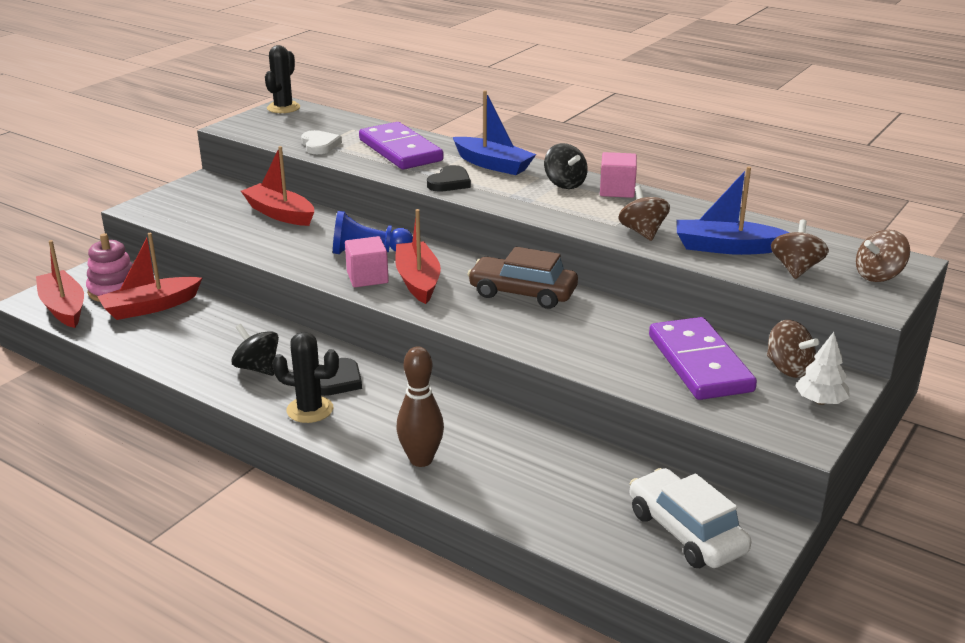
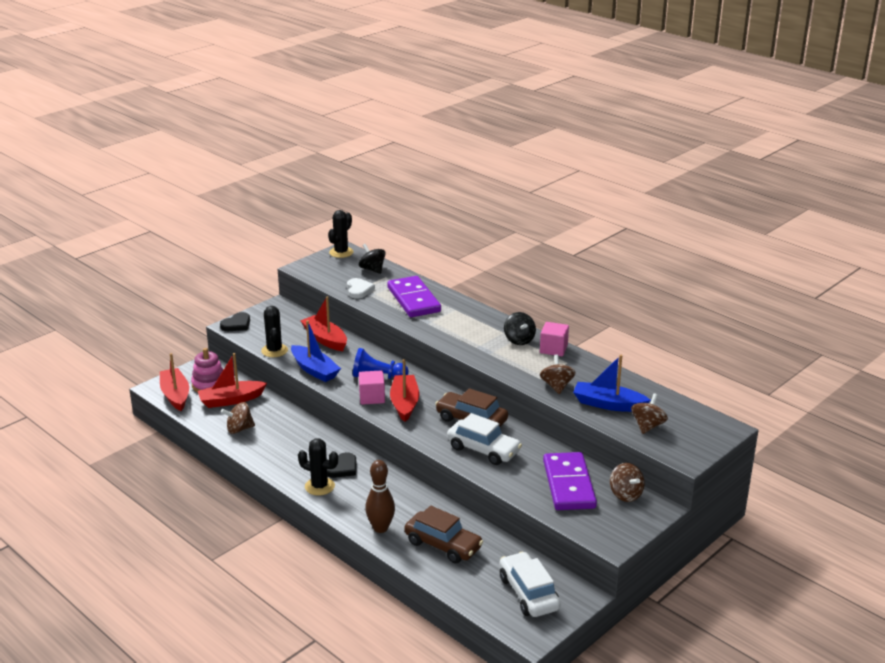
camera: 10 degrees right, 0 degrees up
(208, 232) = (274, 350): none -> black cactus
(257, 368) = (292, 453): black spinning top -> black spinning top (372, 269)
(450, 182) = (439, 331): black heart -> black heart (237, 324)
(493, 164) = (474, 318): blue boat -> blue boat (314, 370)
(526, 474) = (443, 545): none -> brown car
(555, 329) = (483, 449): none -> white car
(820, 401) = (635, 520): white tree -> none
(878, 276) = (701, 437): brown spinning top -> brown spinning top (239, 429)

